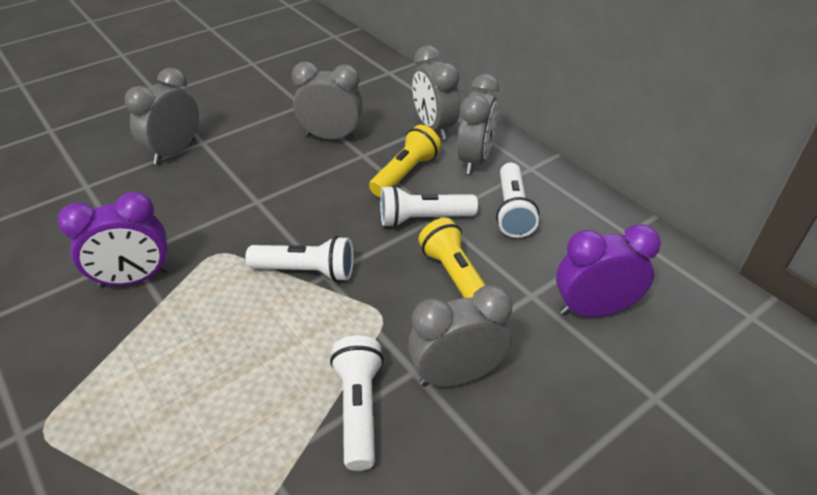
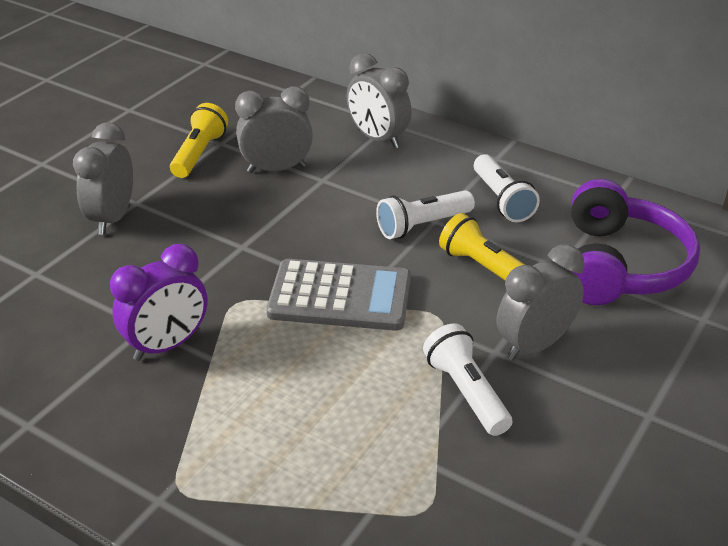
camera: 20 degrees left, 5 degrees down
(306, 271) = (340, 296): white flashlight -> grey calculator
(405, 173) = (377, 188): yellow flashlight -> yellow flashlight (199, 153)
(474, 160) = (438, 162): grey clock -> none
(593, 309) = (619, 265): purple clock -> purple headphones

